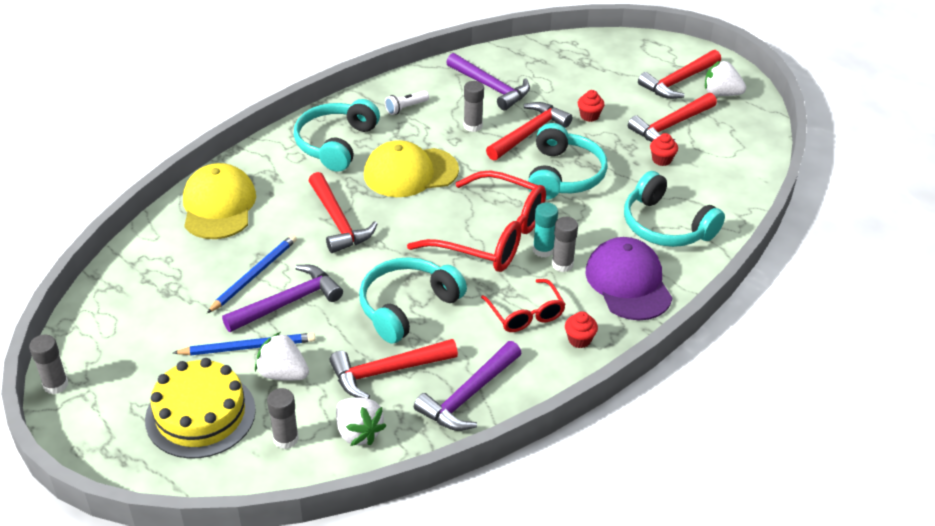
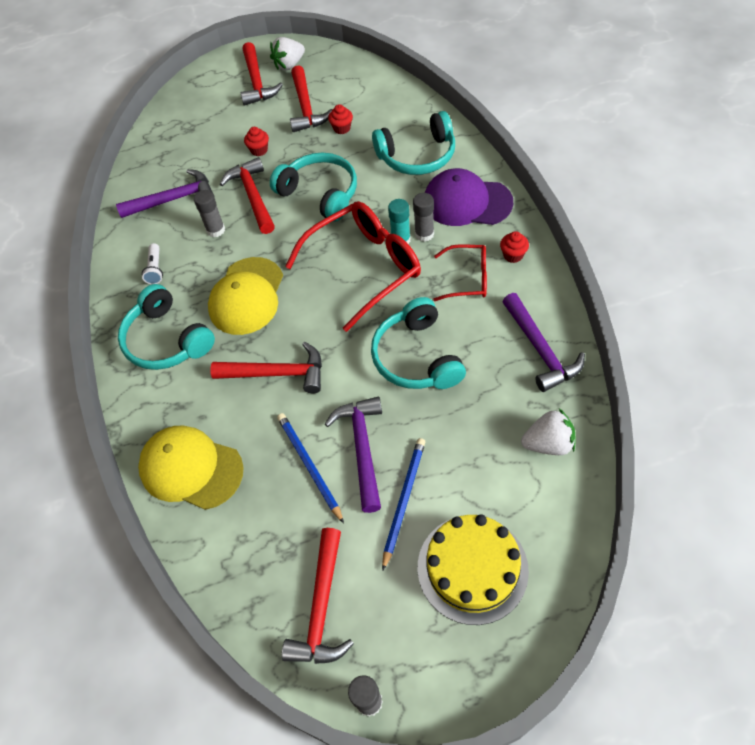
camera: 55 degrees left, 15 degrees up
(283, 373) = (452, 481): white strawberry -> none
(286, 439) = (532, 503): grey glue stick -> none
(386, 372) = (487, 399): red hammer -> red hammer (321, 608)

